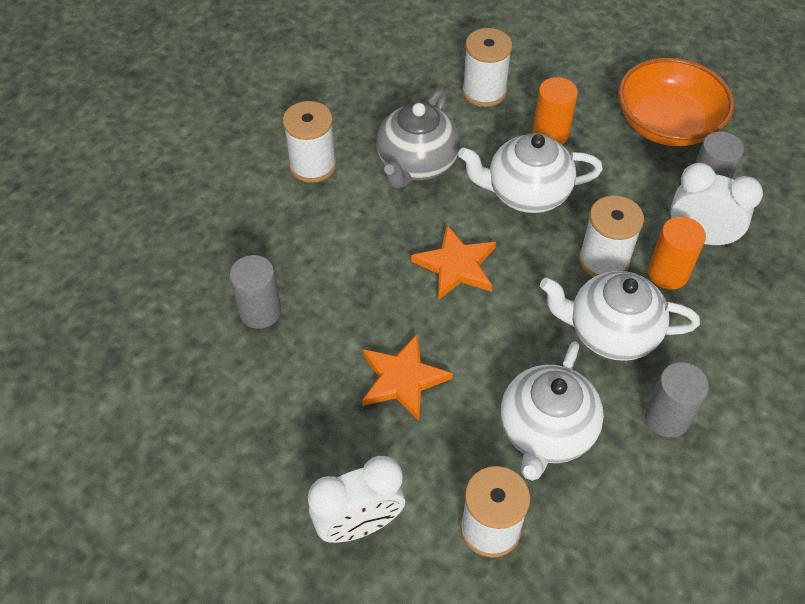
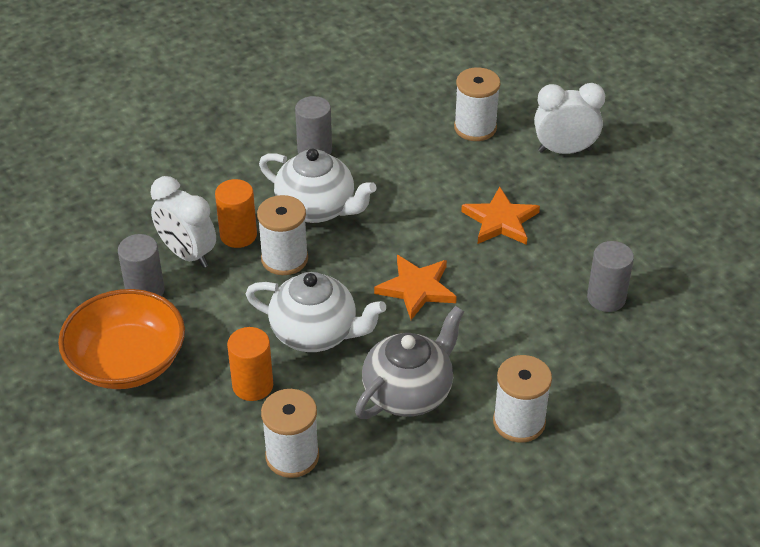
camera: 160 degrees left, 10 degrees down
(546, 432) = (407, 164): white teapot -> none

